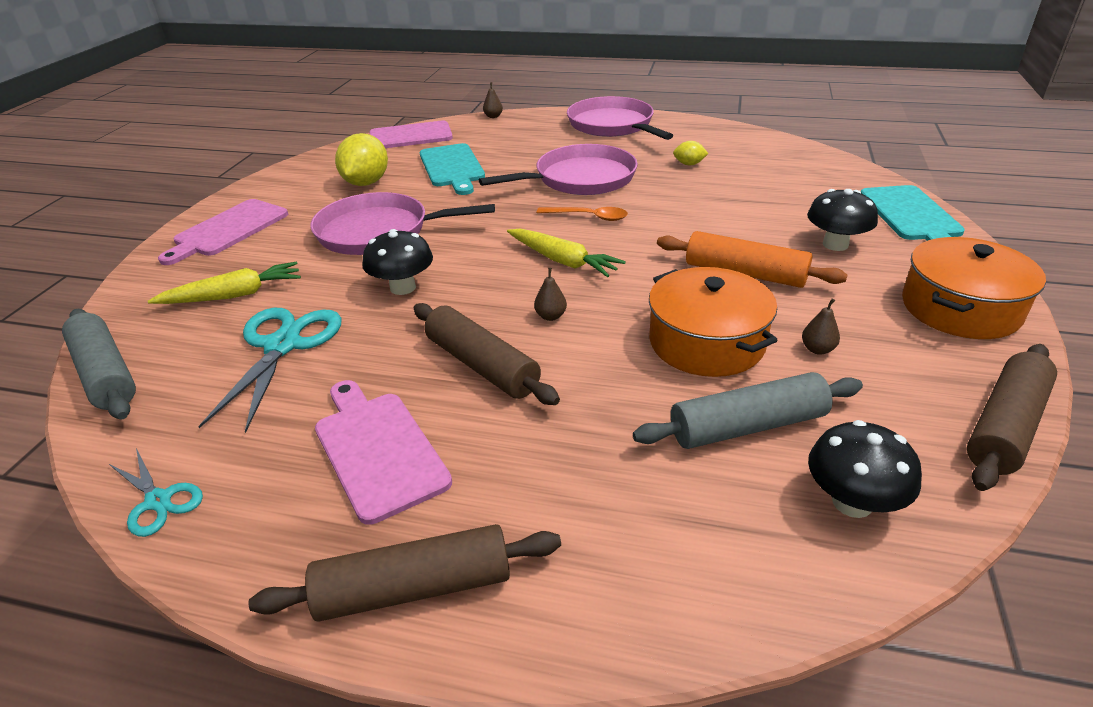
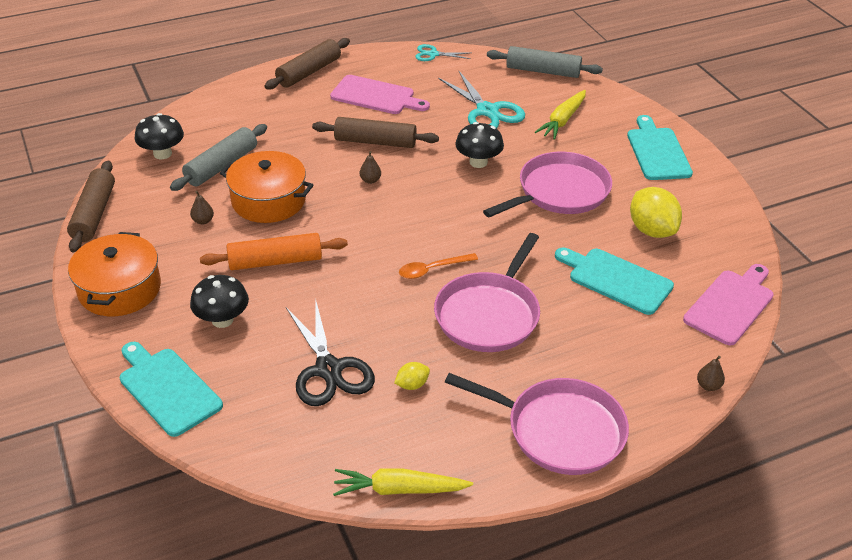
camera: 140 degrees right, 5 degrees up
(228, 230) = (657, 151): pink cutting board -> turquoise cutting board
(562, 261) = (406, 221): yellow carrot -> yellow carrot (399, 489)
(750, 188) = (328, 369): none -> black scissors

